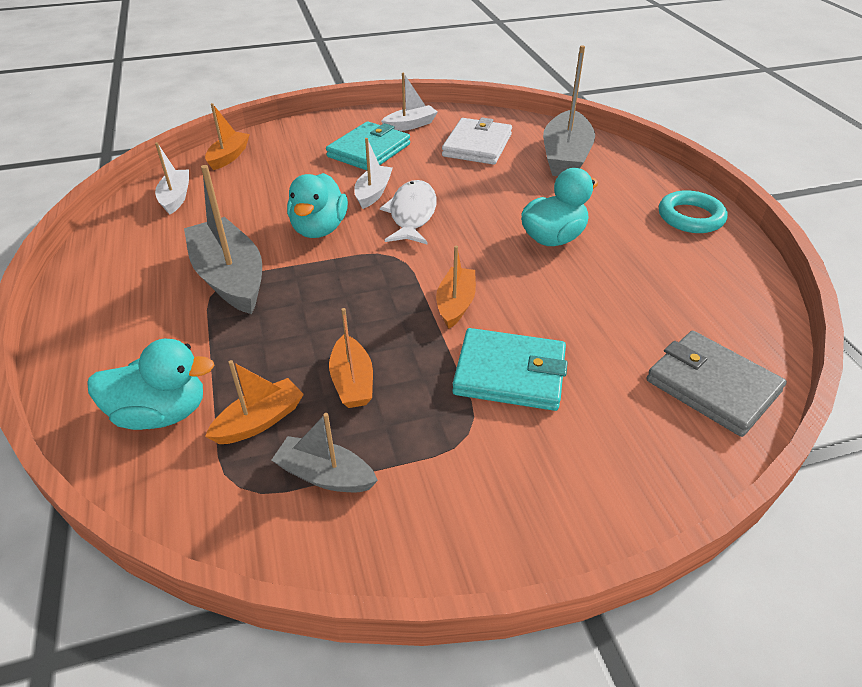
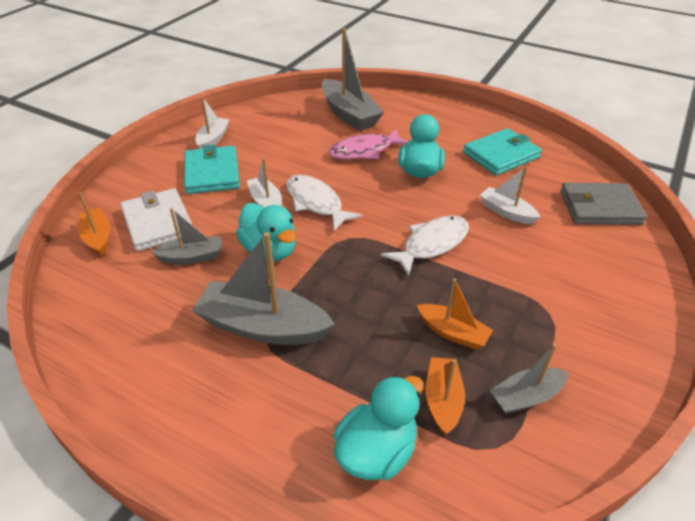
camera: 45 degrees left, 0 degrees up
(176, 198) = (106, 297): white boat -> white boat (506, 212)
(262, 202) = (192, 257): none -> grey boat
(455, 304) = (431, 244): orange boat -> white fish
(477, 145) = (283, 132): white wallet -> white wallet (158, 222)
(509, 373) = (517, 265): turquoise wallet -> turquoise wallet (501, 155)
(527, 195) = (365, 151): none -> pink fish
(690, 217) = (465, 120): turquoise ring -> none

